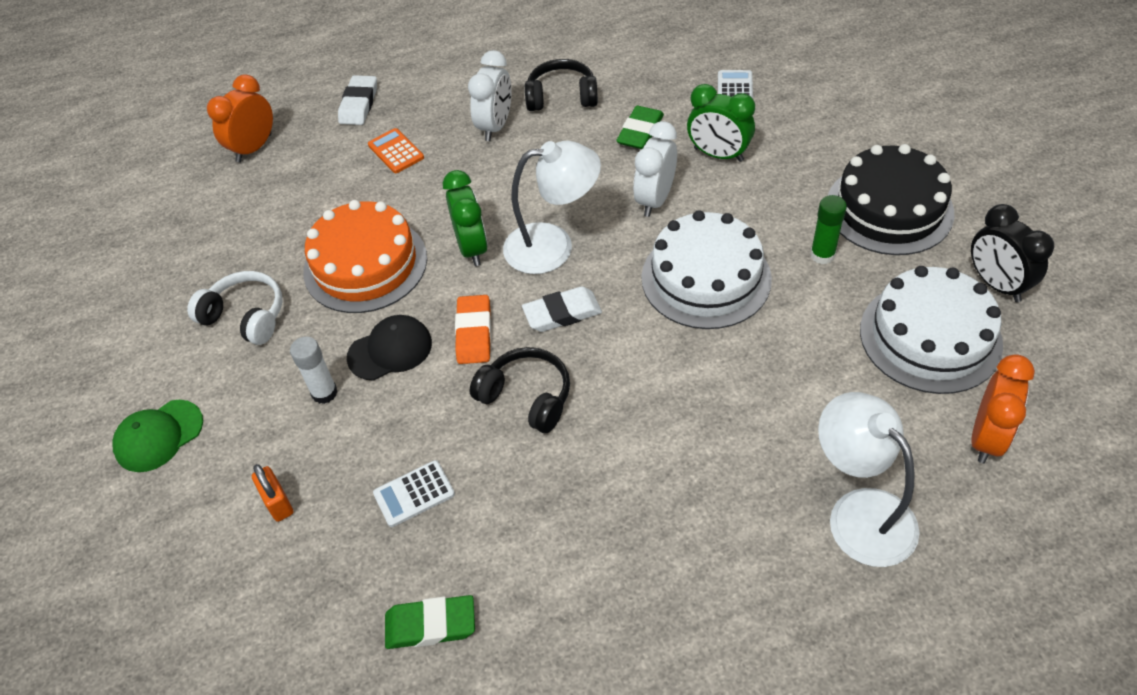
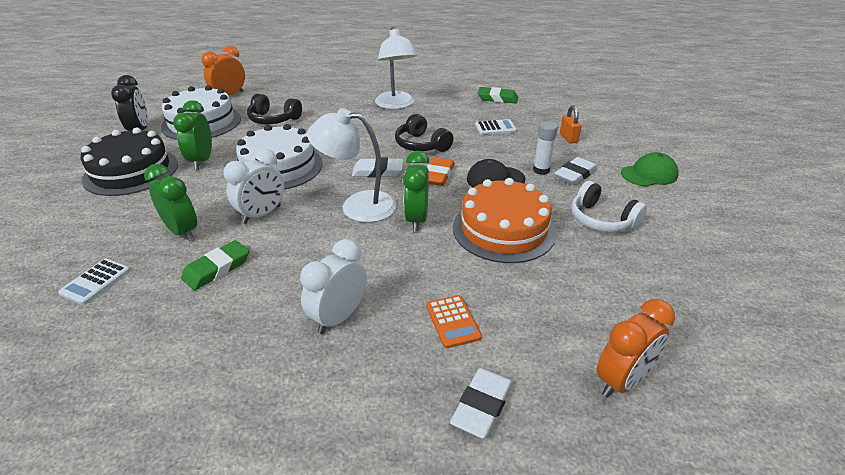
camera: 165 degrees left, 15 degrees down
(273, 398) = (575, 174): none -> white eraser
(561, 97) = (249, 330): black headphones -> black headphones (273, 119)
(822, 255) = (202, 161): green glue stick -> green clock
(859, 512) = (305, 90): white lamp -> white lamp (396, 105)

